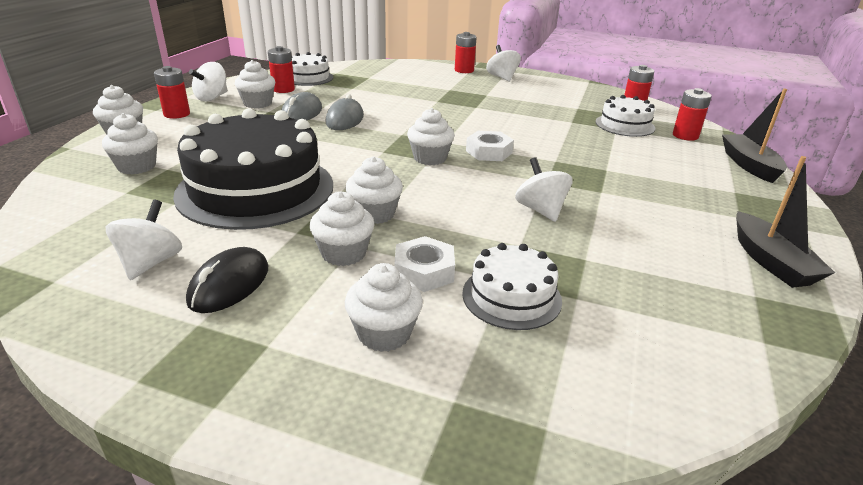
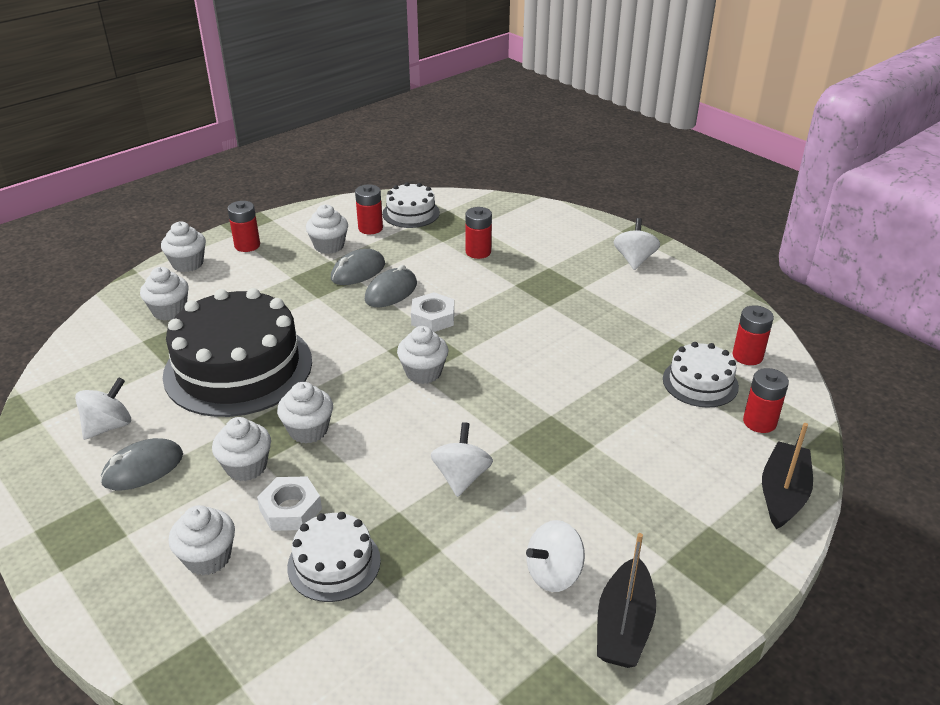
camera: 30 degrees right, 5 degrees up
(212, 98) = (294, 227): white spinning top -> white spinning top (554, 574)
(229, 285) = (143, 468): black mouse -> grey mouse
(464, 70) = (599, 236): red battery -> red battery (478, 252)
(489, 152) = (492, 381): white nut -> white nut (433, 318)

